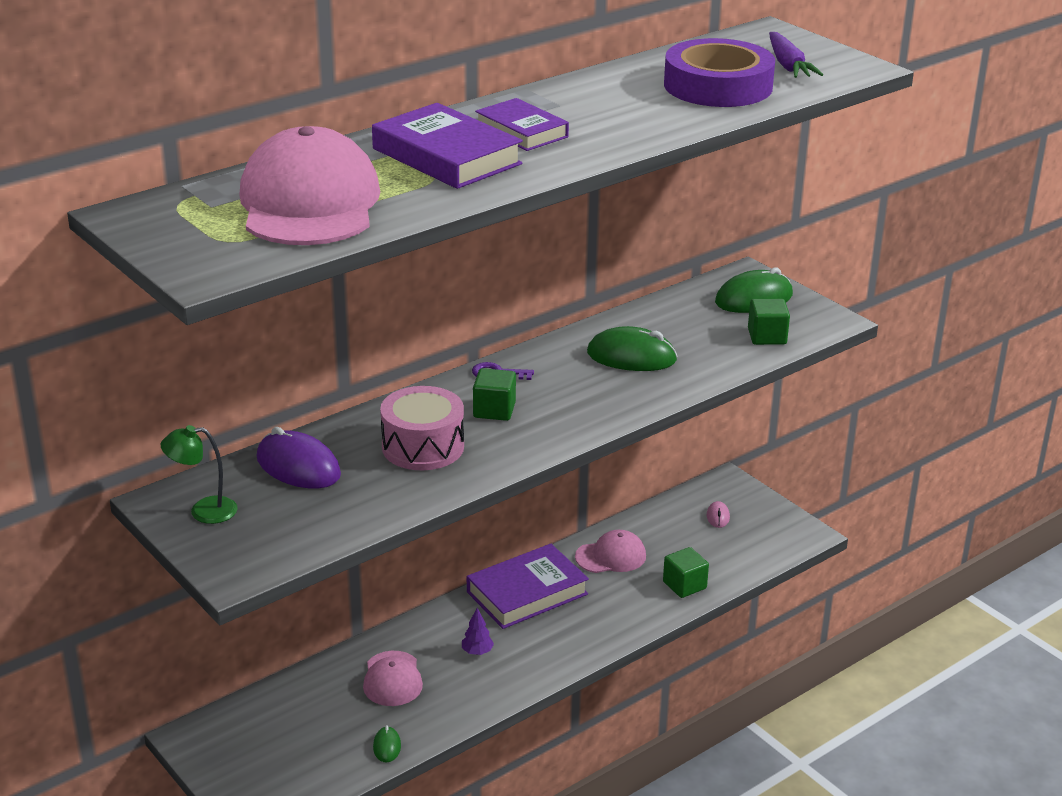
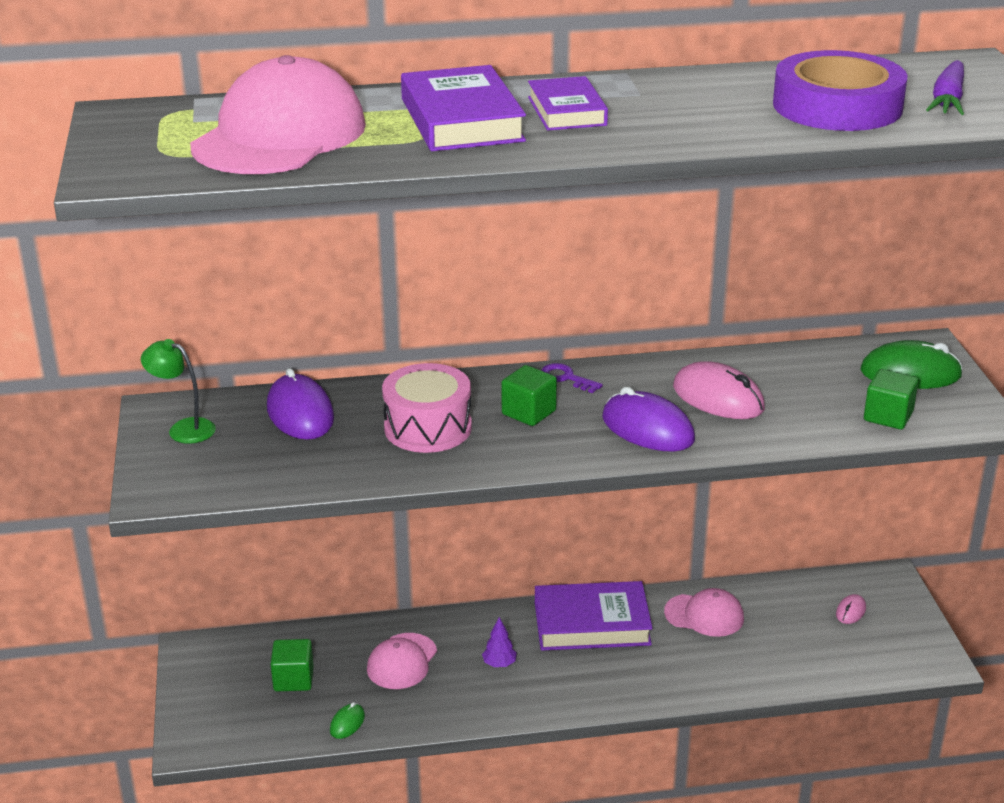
camera: 30 degrees right, 0 degrees up
(600, 396) = (648, 429): none -> purple mouse
(631, 357) = (718, 398): green mouse -> pink mouse
(684, 585) = (759, 670): green cube -> green cube (293, 679)

